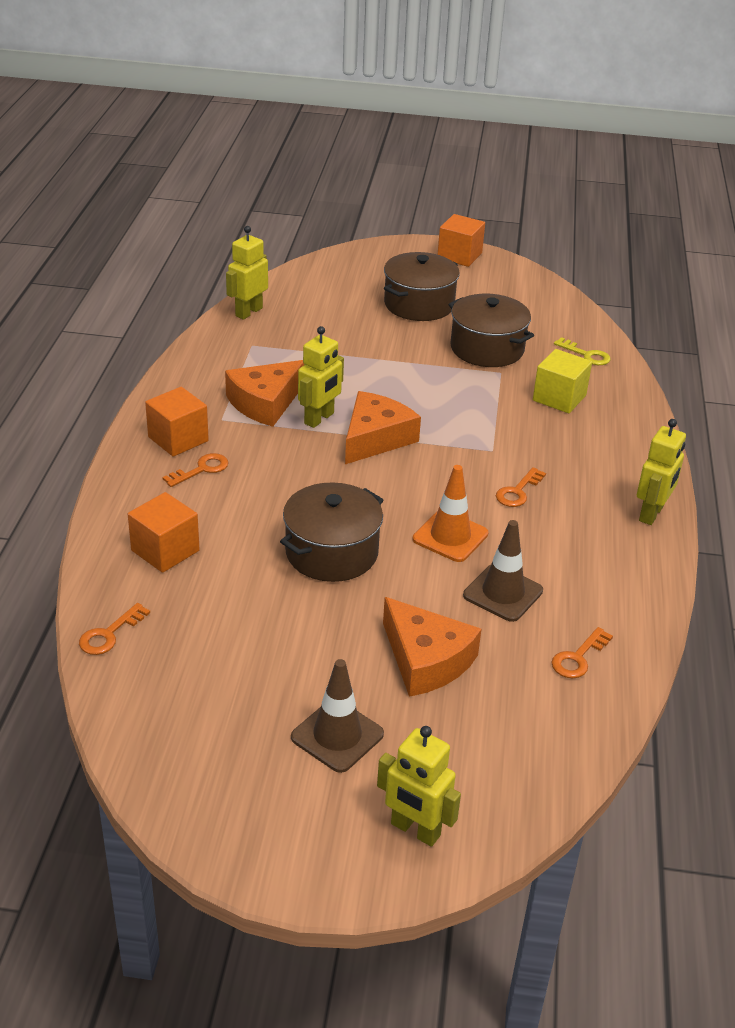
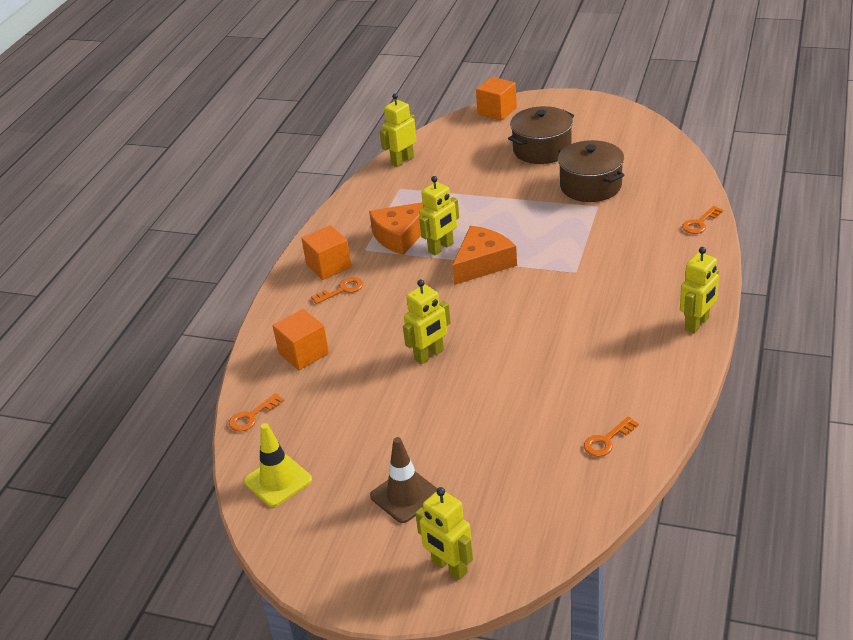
camera: 15 degrees right, 0 degrees up
(160, 720) = (278, 480): none -> yellow traffic cone
(331, 552) = (429, 355): brown pot -> yellow robot
(426, 660) = (485, 440): orange cheese -> none
(450, 536) = (525, 343): orange traffic cone -> none
(459, 256) = (585, 106): orange cube -> orange cube (497, 111)
(503, 593) = (557, 388): brown traffic cone -> none
(518, 491) = (589, 306): orange key -> orange key (700, 223)
(559, 398) = (642, 227): yellow cube -> none
(586, 355) = (674, 189): yellow key -> none

